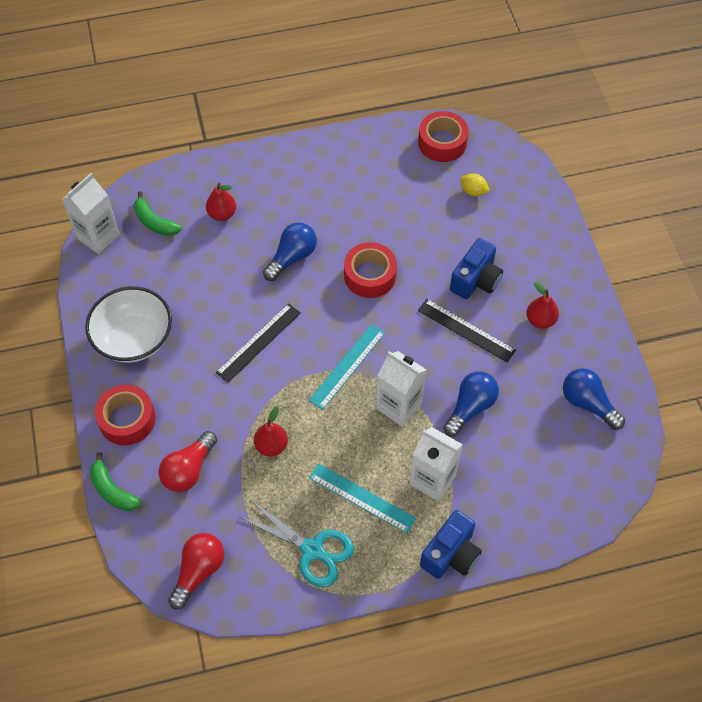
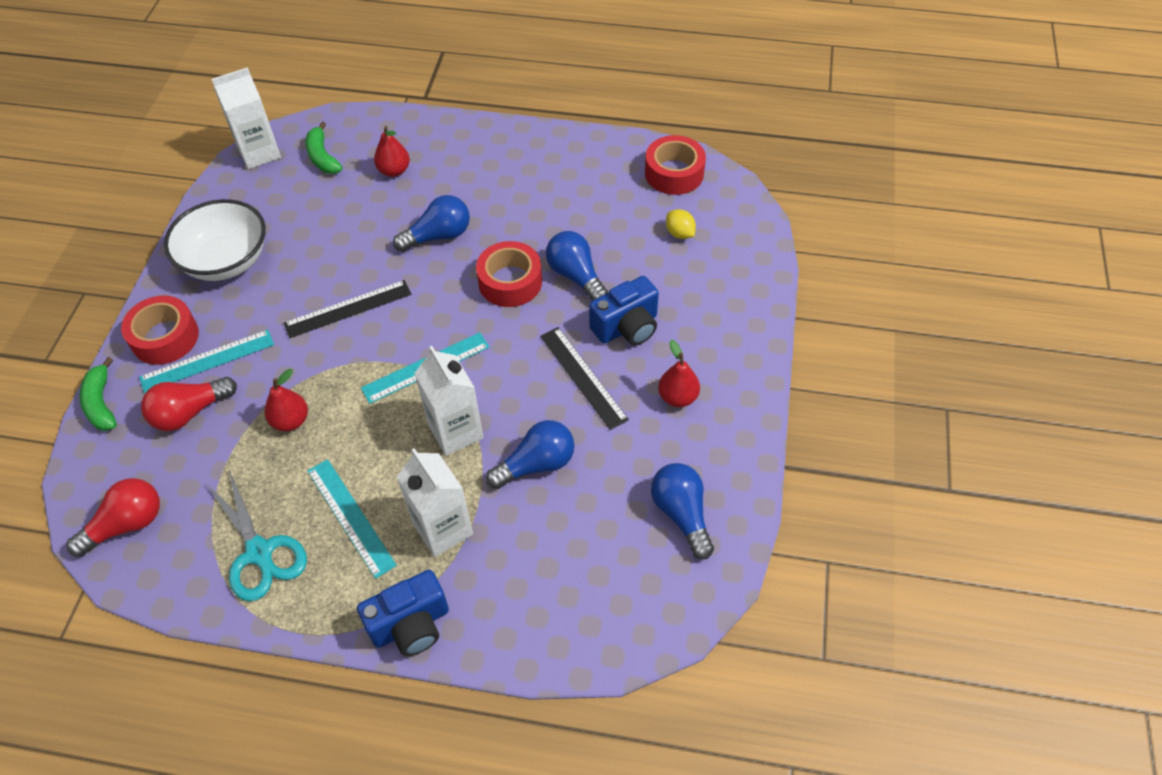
camera: 25 degrees right, 5 degrees down
(175, 425) = (207, 361): none -> turquoise ruler
(416, 253) = (576, 276): none -> blue light bulb

